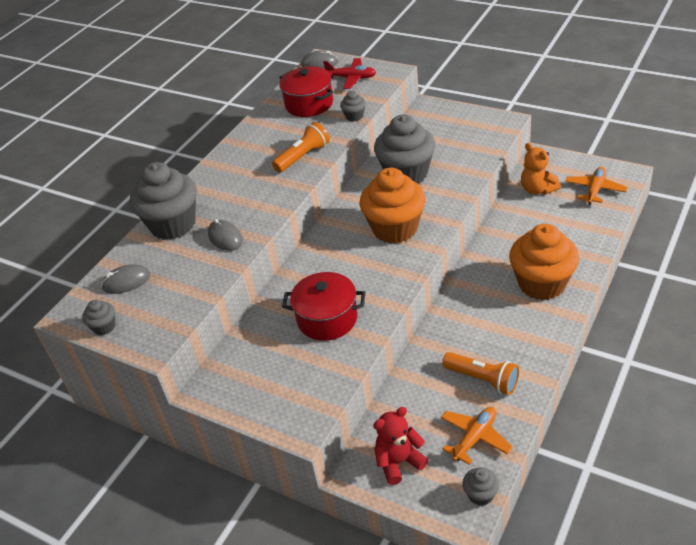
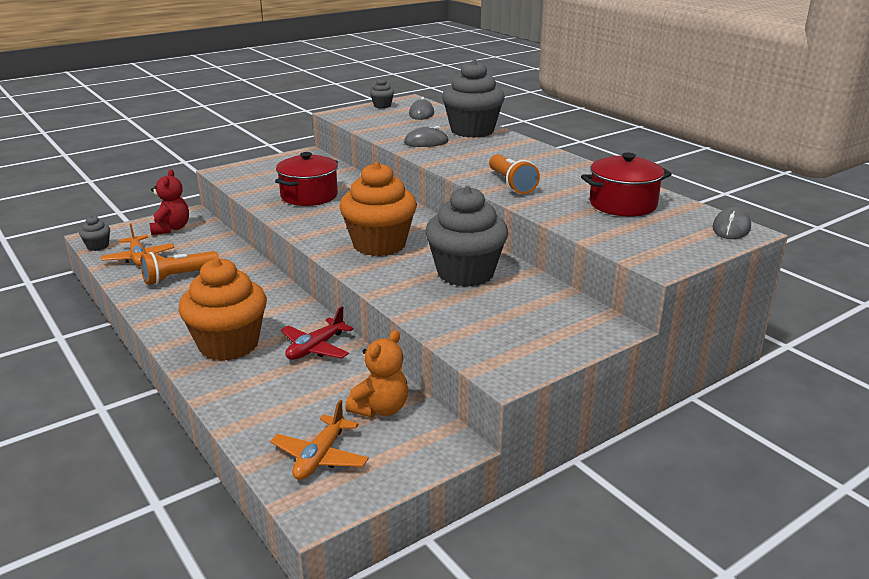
camera: 110 degrees right, 15 degrees down
(351, 78) = (667, 237): red plane -> red plane (315, 348)
(354, 116) = (564, 219): grey cupcake -> none
(537, 189) = (380, 409): orange teddy bear -> orange teddy bear turned 135 degrees clockwise
(595, 190) = (320, 457): orange plane -> orange plane turned 60 degrees clockwise

